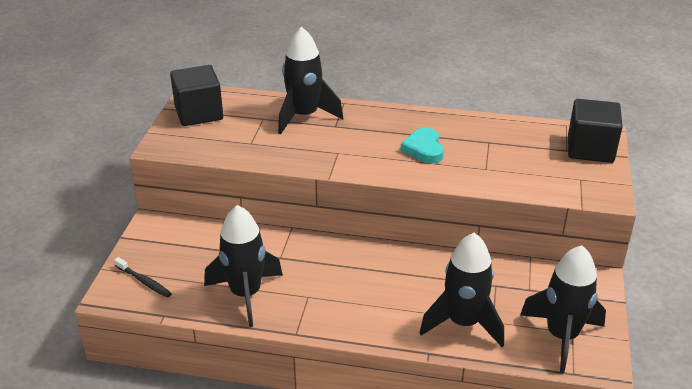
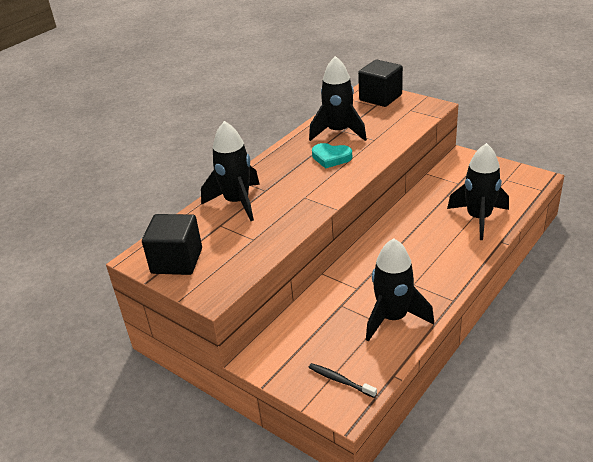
camera: 60 degrees left, 0 degrees up
(144, 281) = (340, 380): black toothbrush -> black toothbrush turned 120 degrees counterclockwise
(561, 336) = (508, 184): black rocket -> black rocket (338, 132)

